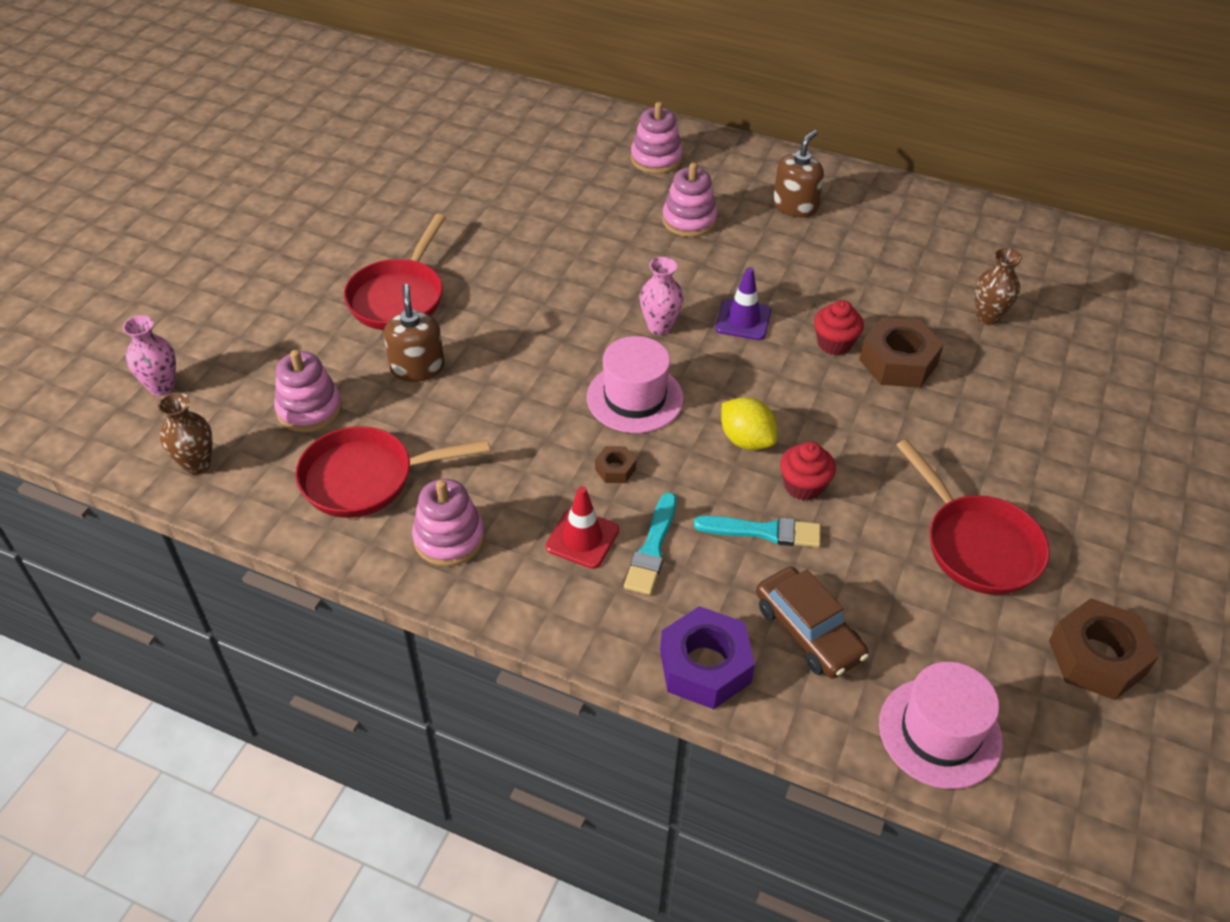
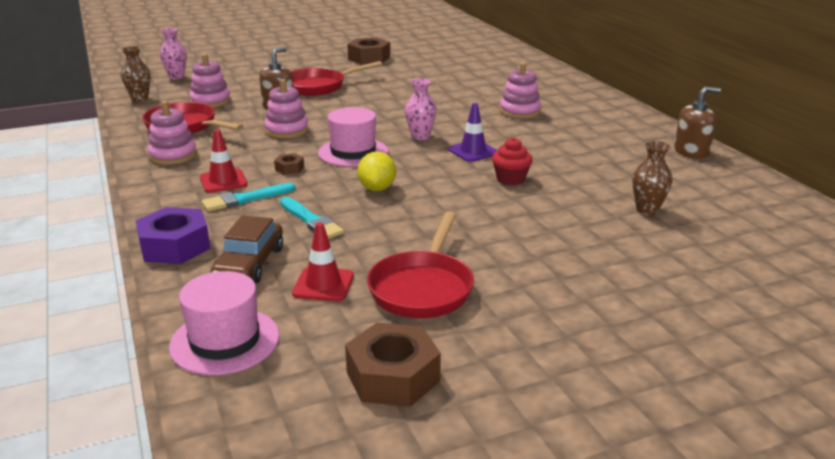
camera: 45 degrees right, 20 degrees down
(656, 159) = (547, 88): pink stacking toy -> pink stacking toy (287, 130)
(795, 206) = (600, 127): brown soap dispenser -> brown soap dispenser (691, 152)
(803, 486) = (370, 216): red cupcake -> none
(898, 362) = (537, 201): brown nut -> brown nut (369, 58)
(904, 604) = (323, 285): none -> red traffic cone

